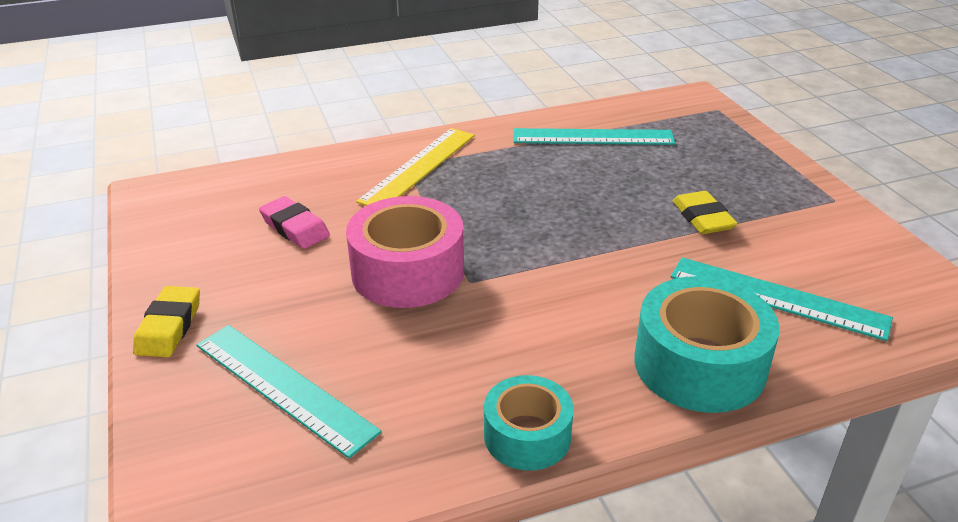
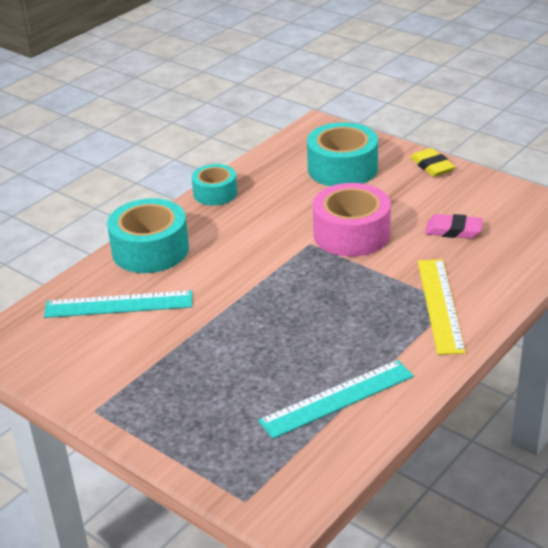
camera: 150 degrees right, 0 degrees up
(283, 387) = (342, 168): turquoise ruler -> turquoise tape
(702, 218) = (193, 347): yellow eraser -> none

